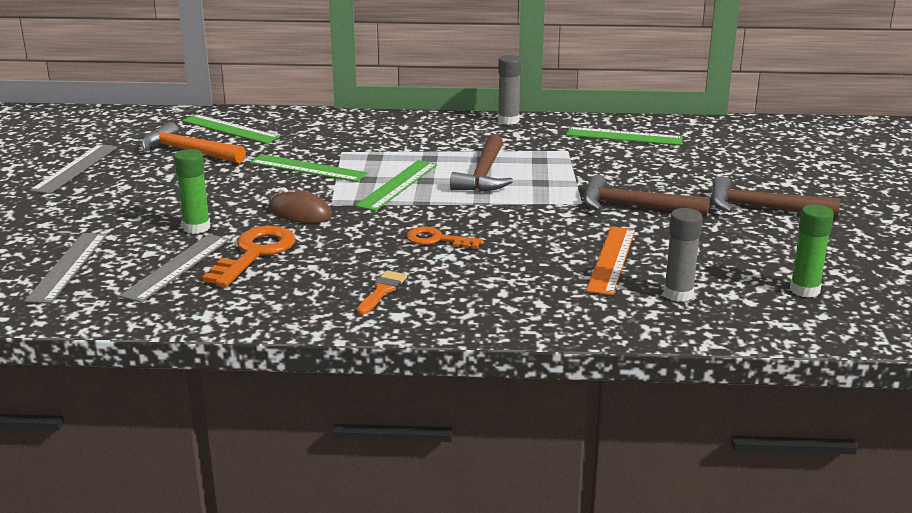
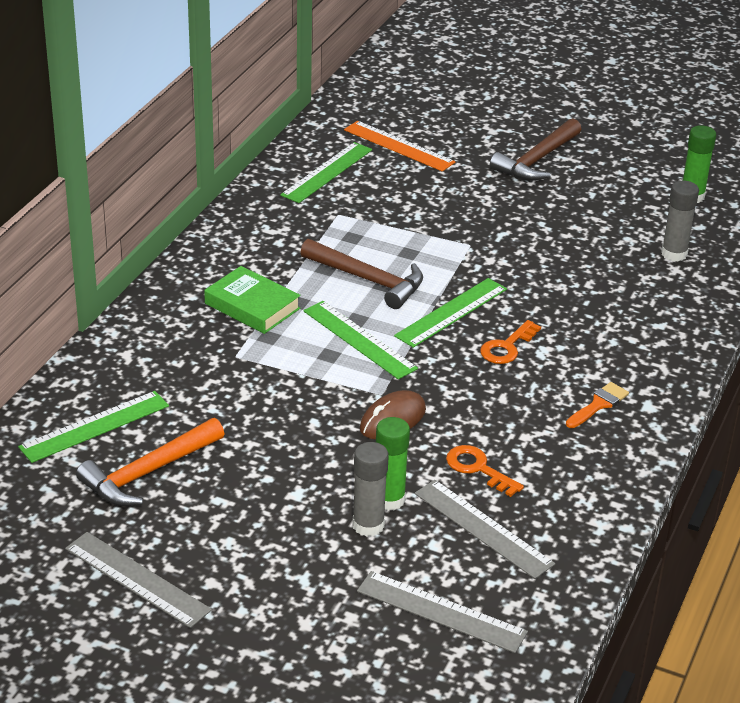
camera: 70 degrees left, 10 degrees up
(255, 254) = (478, 469): orange key -> orange key, size x0.63
(308, 168) = (270, 389): green ruler -> green ruler (451, 312)
(382, 291) = (598, 404): orange brush -> orange brush turned 90 degrees clockwise
(409, 145) = (252, 306): none -> green book
(508, 120) = (229, 224): grey glue stick -> grey glue stick (368, 525)
(611, 260) = (597, 265): orange ruler -> orange ruler (398, 146)
(634, 207) = (496, 220): brown hammer -> none

